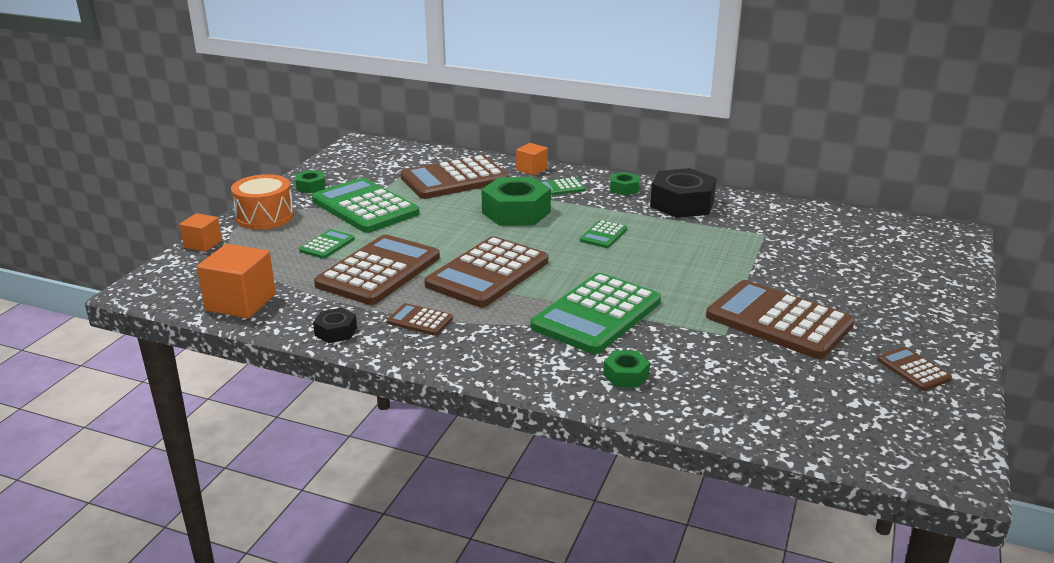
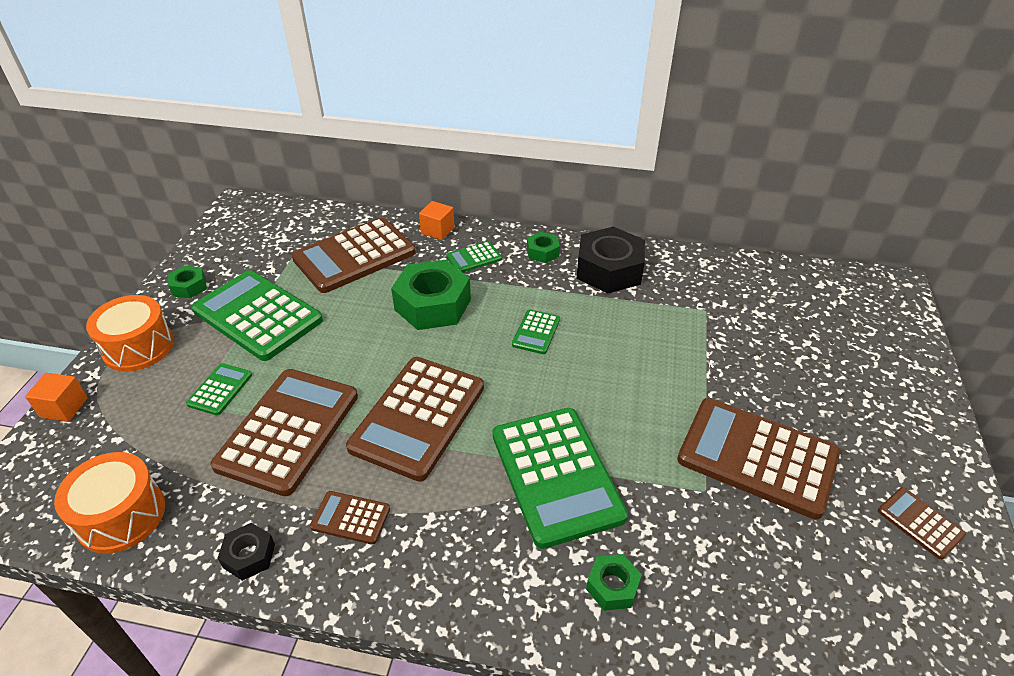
camera: 10 degrees left, 15 degrees up
(241, 302) = (121, 515): orange cube -> orange drum
(596, 314) = (556, 475): green calculator -> green calculator turned 45 degrees counterclockwise

